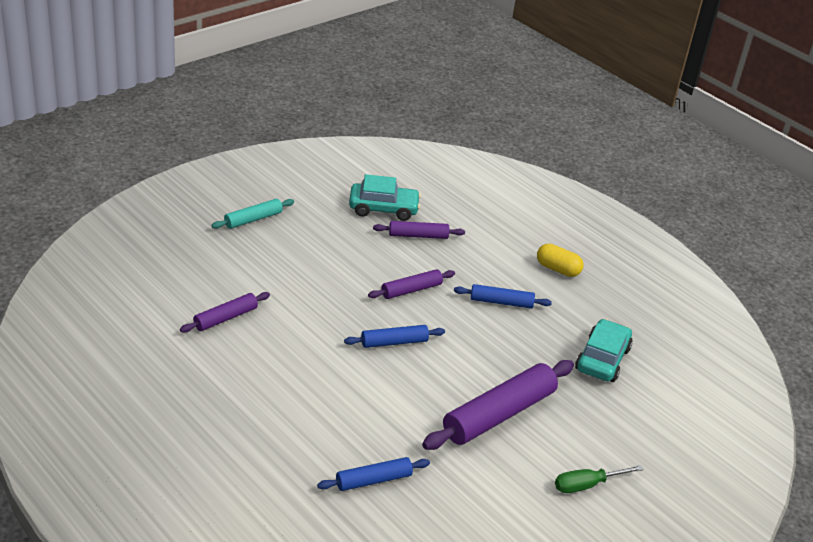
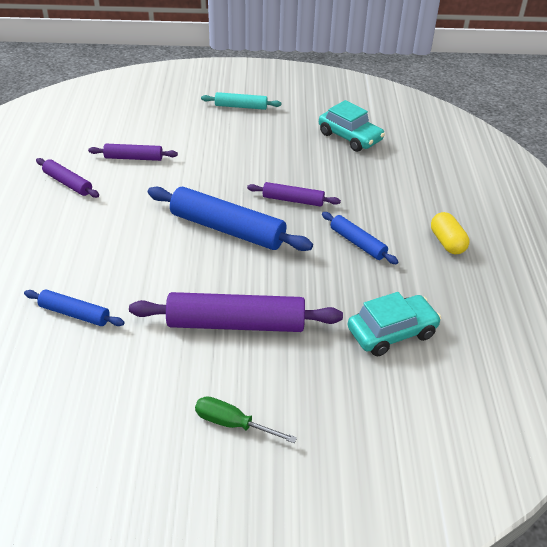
camera: 45 degrees right, 5 degrees up
(394, 342) = (227, 229): blue rolling pin -> blue rolling pin, size x1.85
(418, 236) = (353, 166): purple rolling pin -> purple rolling pin (68, 183)

